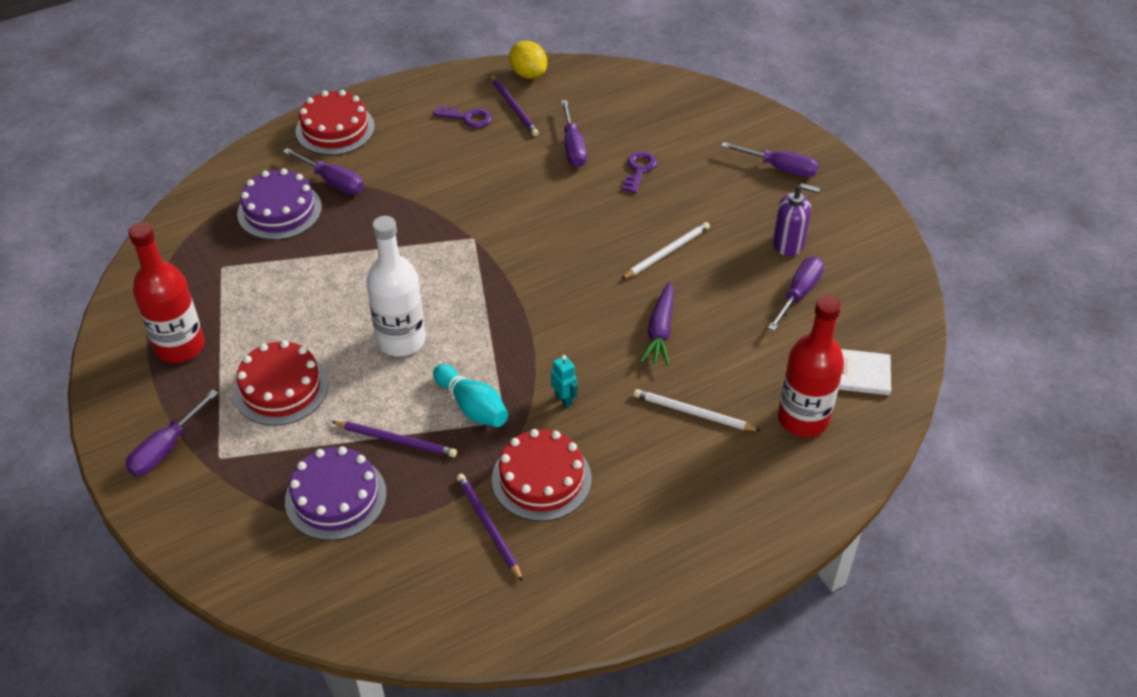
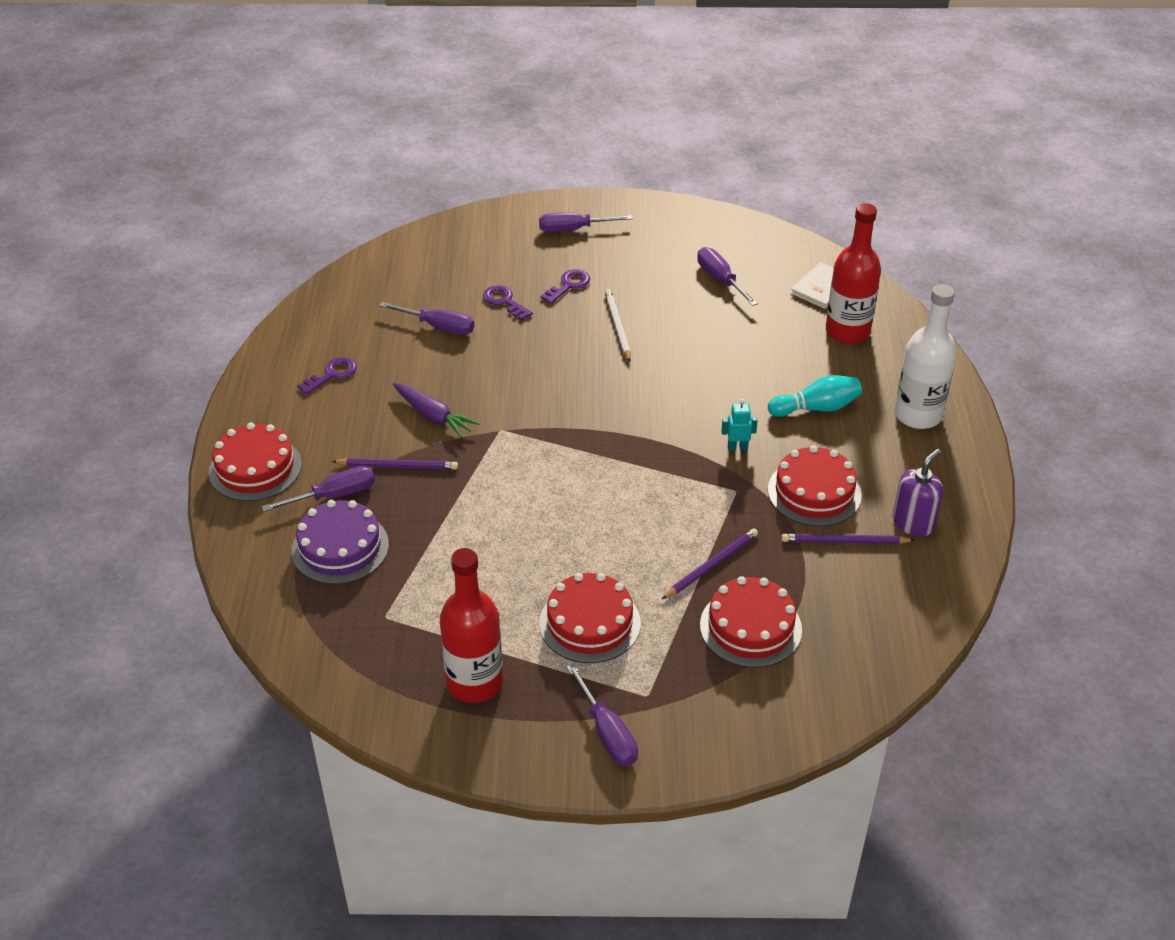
camera: 60 degrees left, 5 degrees down
(335, 497) = (750, 627): purple cake -> red cake
(401, 340) = (592, 521): white bottle -> white bottle (918, 415)
(472, 406) = (706, 504): turquoise bowling pin -> turquoise bowling pin (816, 408)
(514, 107) = (347, 341): purple pencil -> purple pencil (398, 466)
(528, 74) = (309, 315): yellow lemon -> none
(660, 331) = (703, 365): purple carrot -> purple carrot (433, 416)
(693, 413) = (802, 383): white pencil -> none
(696, 198) = (568, 285): none -> purple key
(779, 168) = (574, 229): purple screwdriver -> purple screwdriver turned 150 degrees counterclockwise
(788, 243) = (662, 261): purple soap dispenser -> purple soap dispenser (913, 523)

